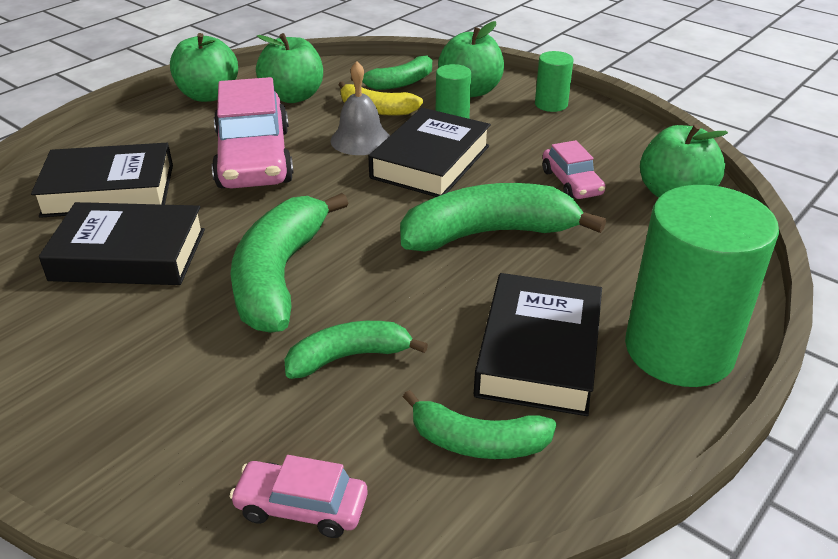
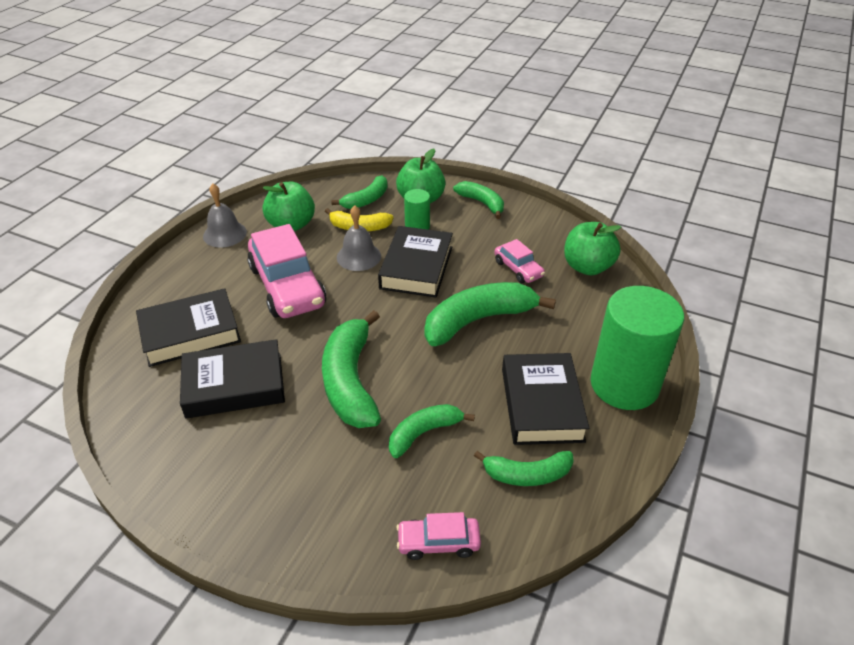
camera: 15 degrees left, 5 degrees up
(208, 95) = (224, 234): green apple -> grey bell
(551, 104) = (482, 203): green cylinder -> green banana

